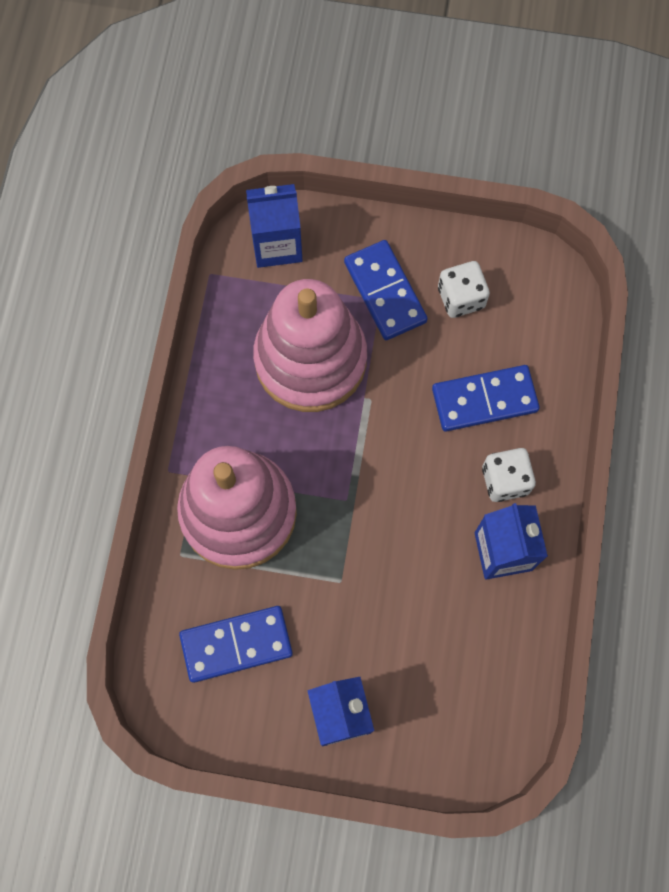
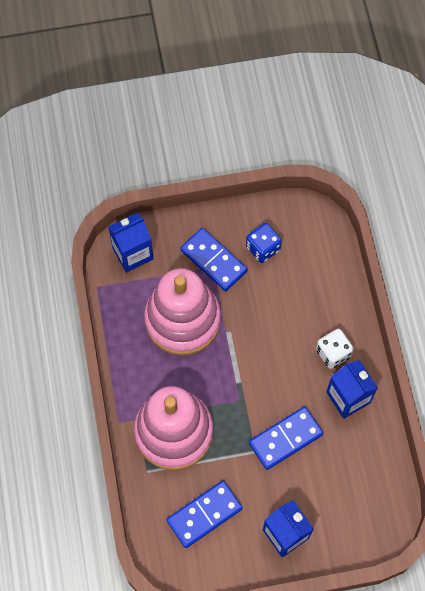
camera: 20 degrees left, 5 degrees down
(461, 298) = (263, 248): white dice -> blue dice
(484, 399) = (301, 307): blue domino -> blue domino (285, 438)

